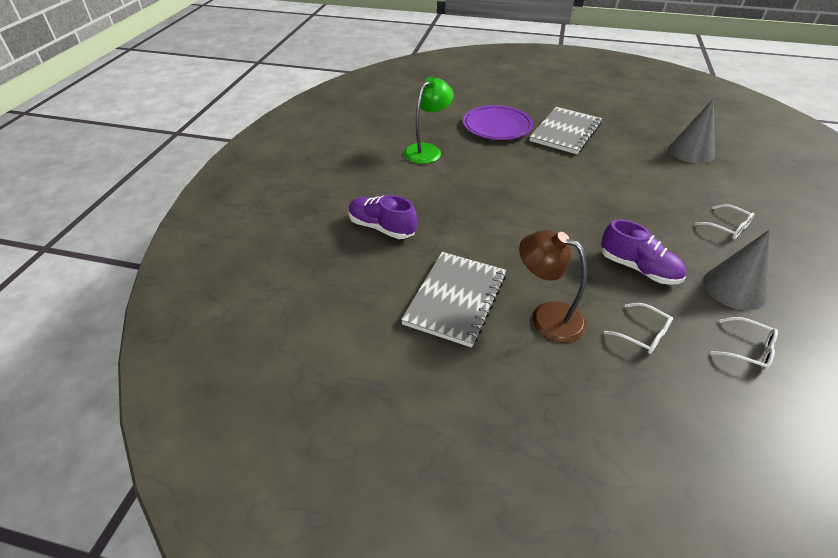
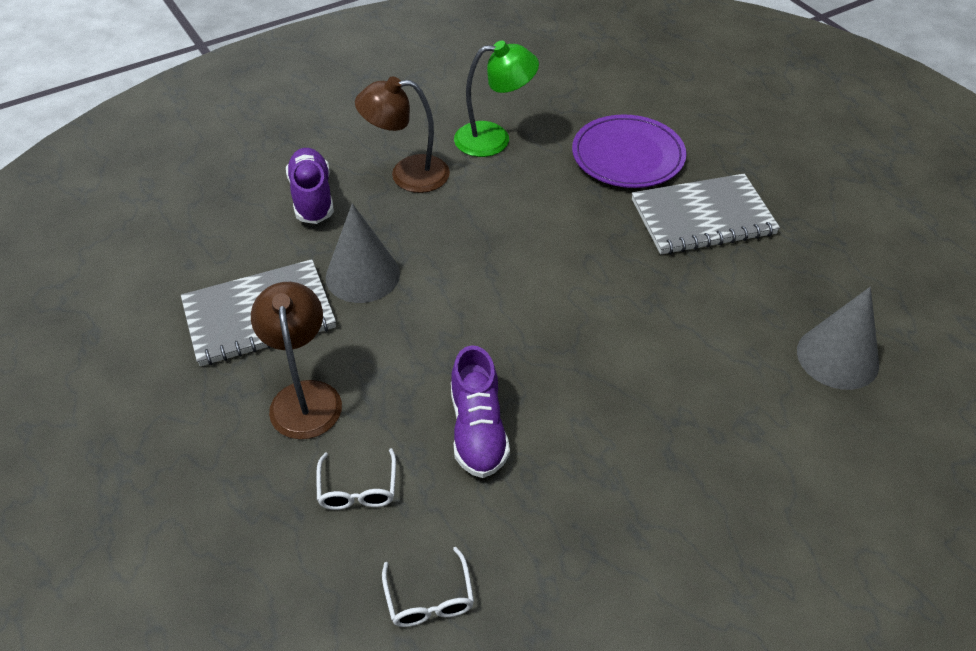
camera: 45 degrees right, 5 degrees up
(413, 188) = (407, 174): none -> brown lamp
(727, 227) = (680, 477): white glasses -> none
(734, 288) = (543, 538): grey cone -> grey cone (362, 275)

